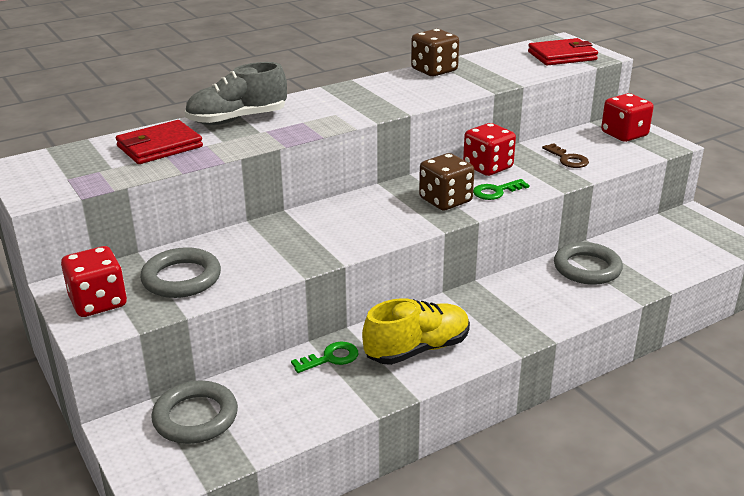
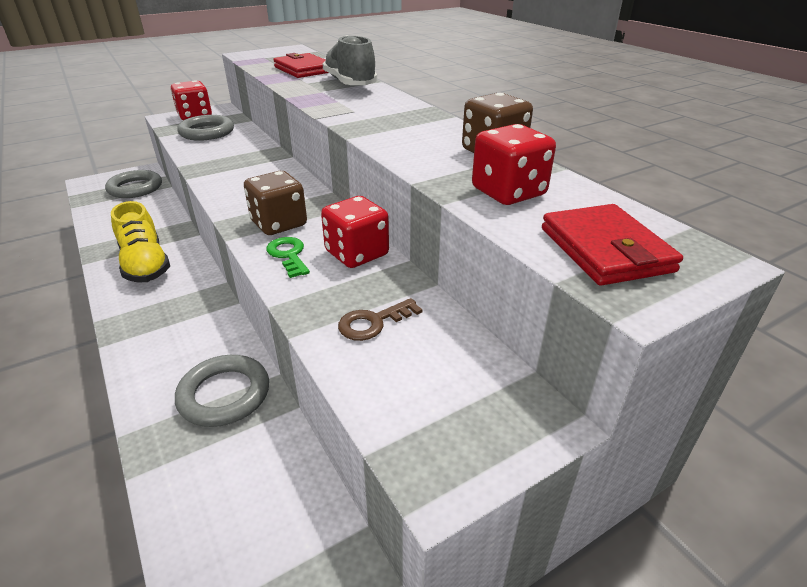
camera: 90 degrees right, 5 degrees up
(331, 358) = (162, 228): green key -> none
(624, 134) = (478, 409): red dice -> red dice (508, 192)

